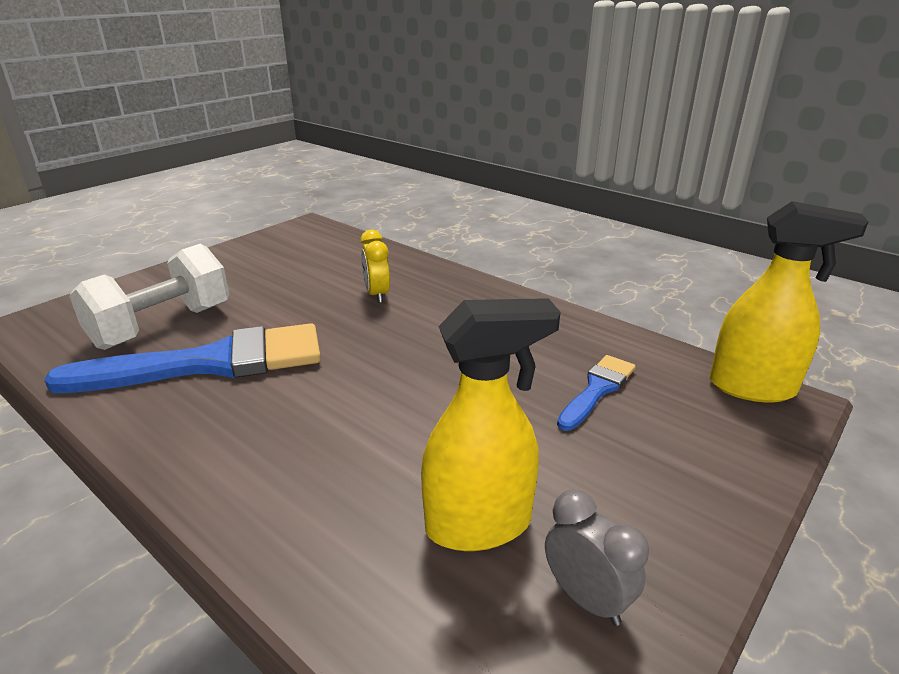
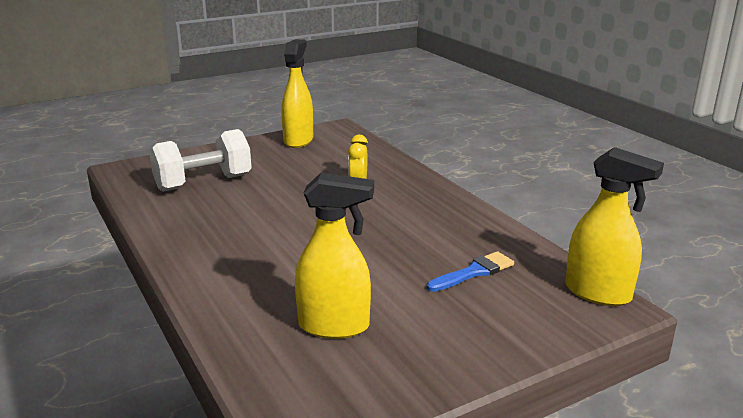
camera: 20 degrees right, 5 degrees down
(211, 363) = (223, 210): blue brush -> none
(267, 248) = (298, 140): none -> yellow spray bottle
(586, 598) = (372, 373): grey clock -> none

